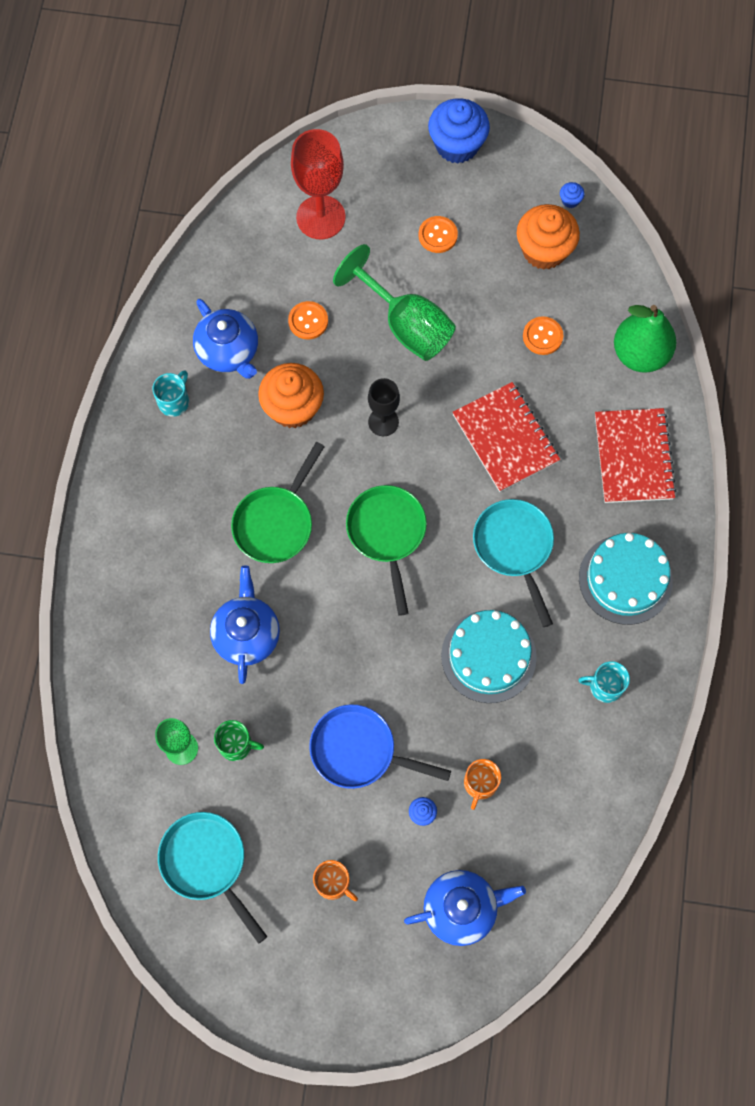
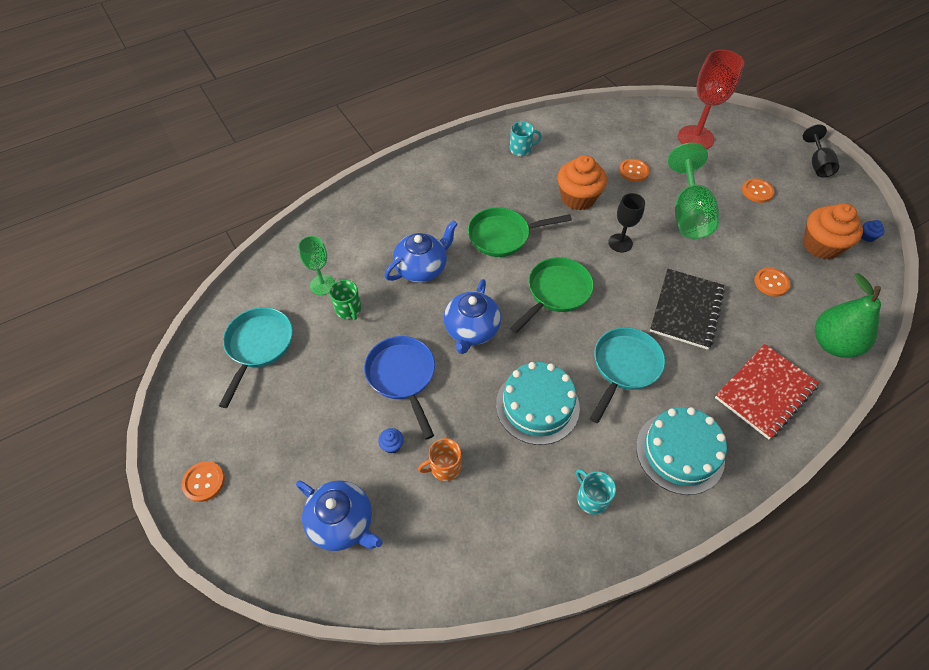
camera: 50 degrees right, 15 degrees down
(228, 352) = (575, 152): blue teapot -> blue teapot (471, 330)
(321, 1006) = (204, 482): none -> orange button
(333, 882) = (299, 426): orange mug -> none
(457, 145) = (817, 164): blue cupcake -> black goblet
(505, 438) = (686, 310): red notebook -> black notebook

